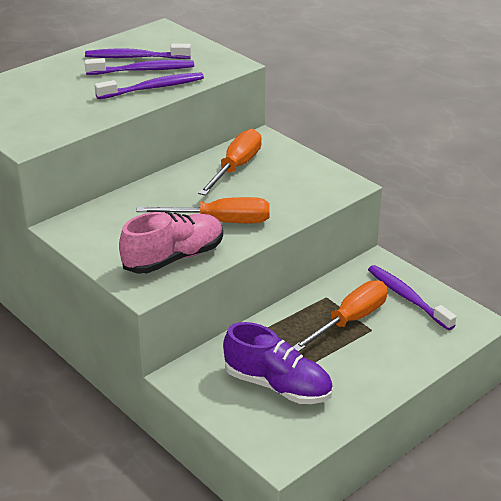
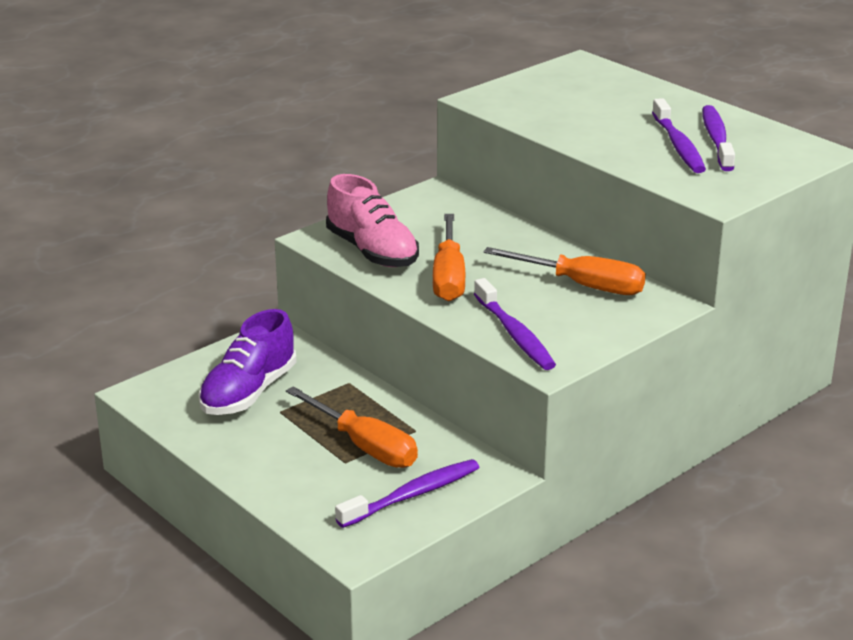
camera: 90 degrees right, 5 degrees down
(153, 88) = (627, 152): purple toothbrush -> purple toothbrush (514, 334)

